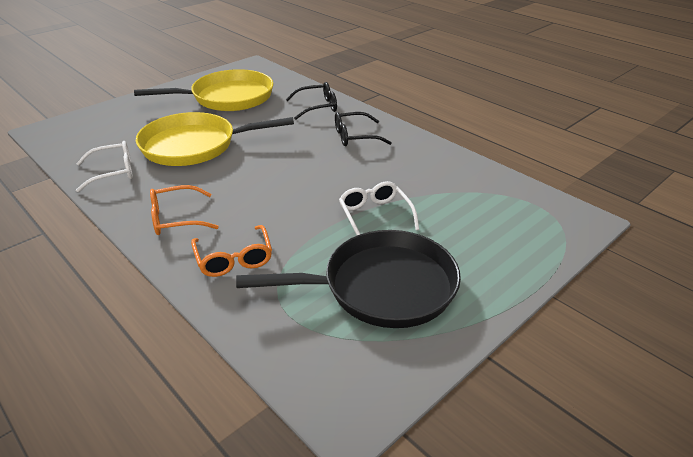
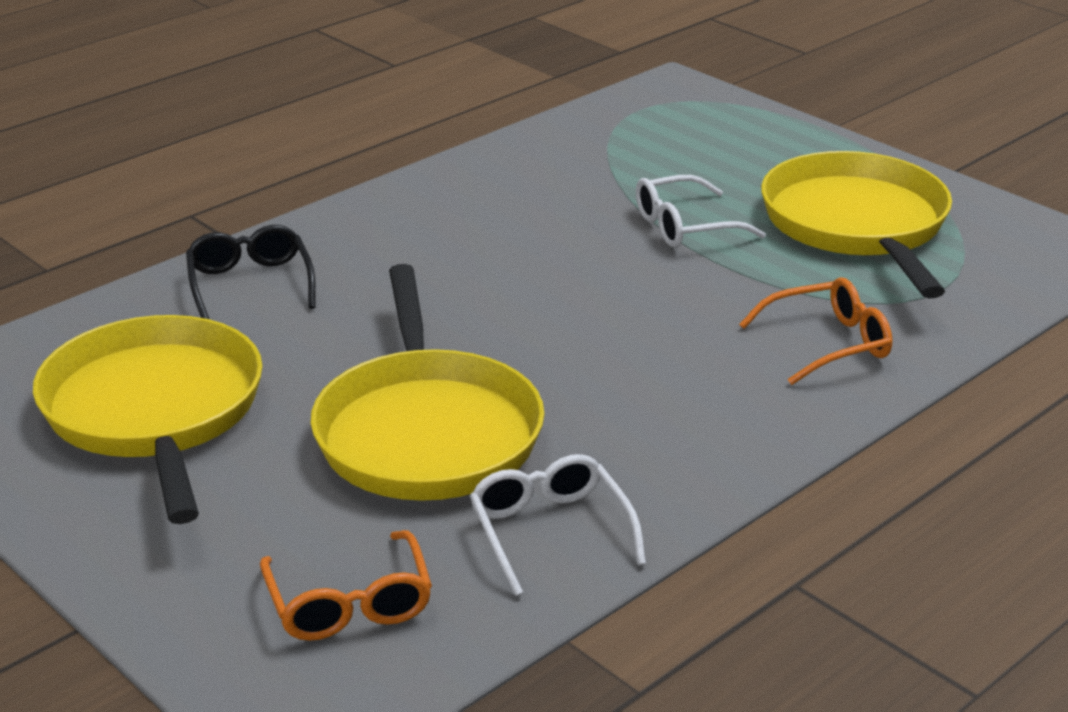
camera: 90 degrees left, 5 degrees down
(176, 218) = (724, 416): orange glasses -> orange glasses (349, 603)
(355, 136) = (405, 241): black glasses -> none
(381, 287) = (857, 225): black pan -> yellow pan

